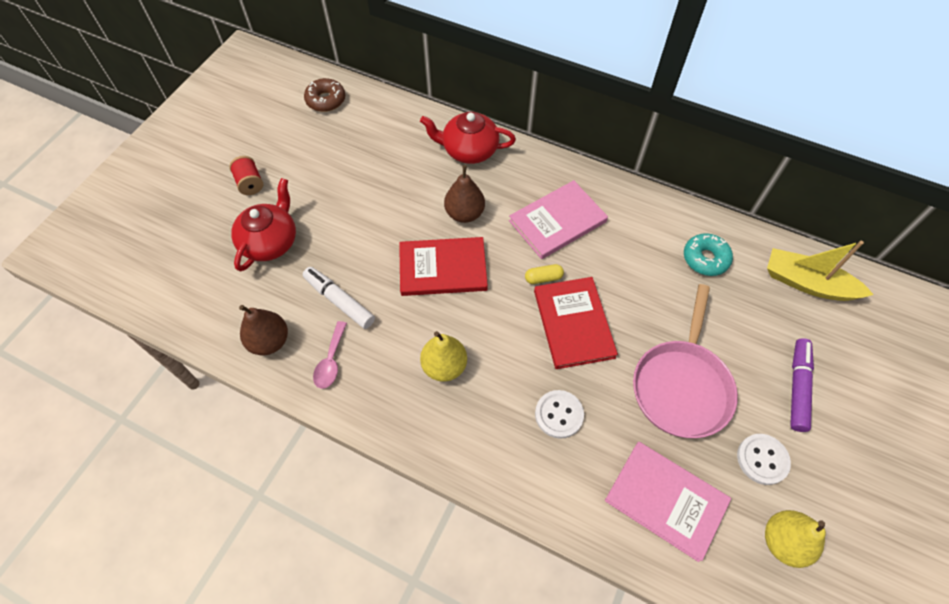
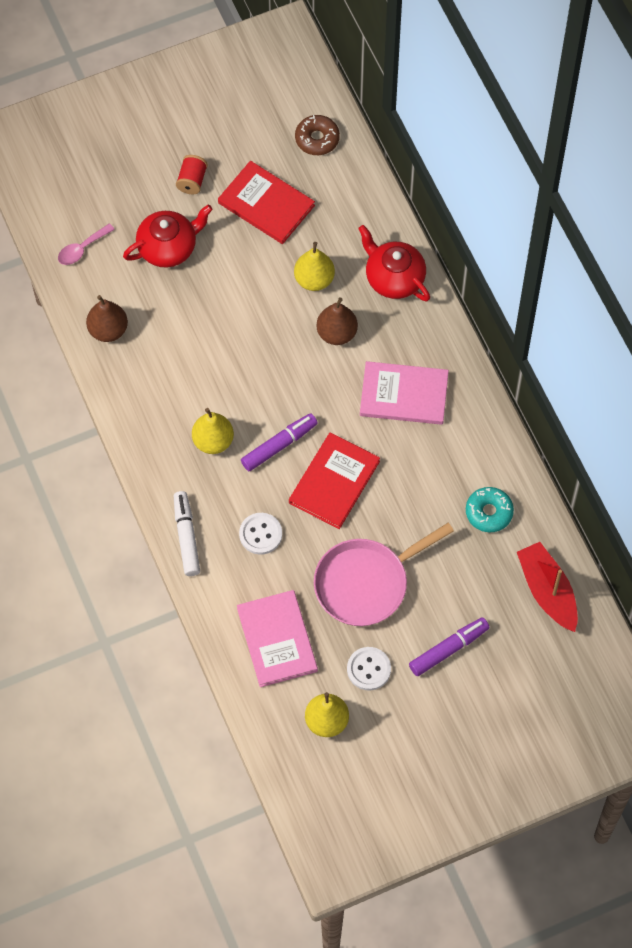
camera: 40 degrees right, 5 degrees up
(331, 361) = (138, 377): pink spoon -> pink spoon (82, 249)
(339, 301) = (181, 335): white marker -> white marker (186, 536)
(411, 189) = (314, 279): none -> yellow pear
(443, 268) = (278, 366): red book -> red book (266, 204)
(502, 328) = (279, 445): none -> purple marker
(543, 278) = (346, 431): yellow capsule -> none
(807, 283) = (547, 591): yellow boat -> red boat

